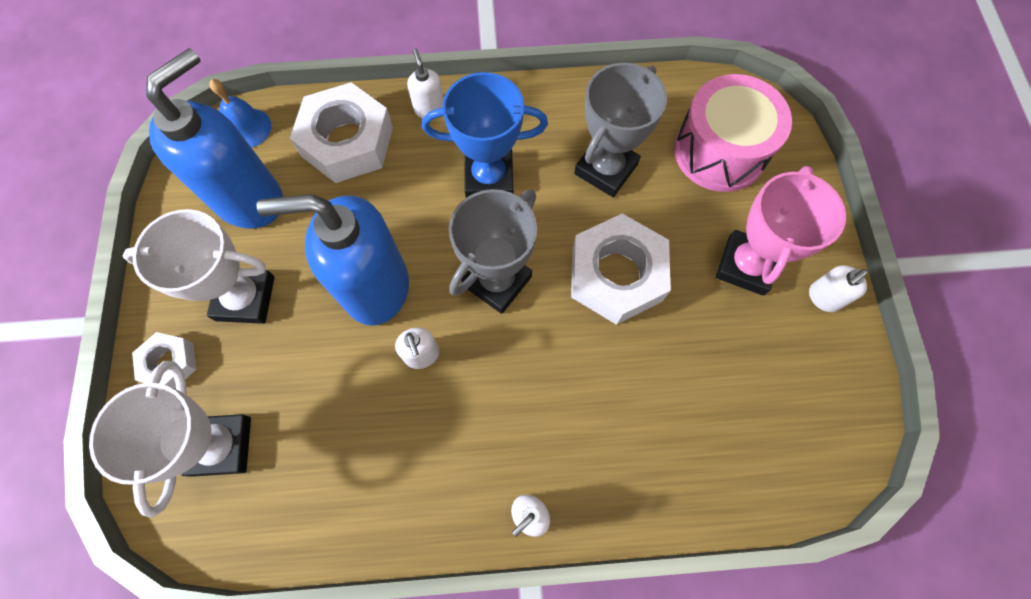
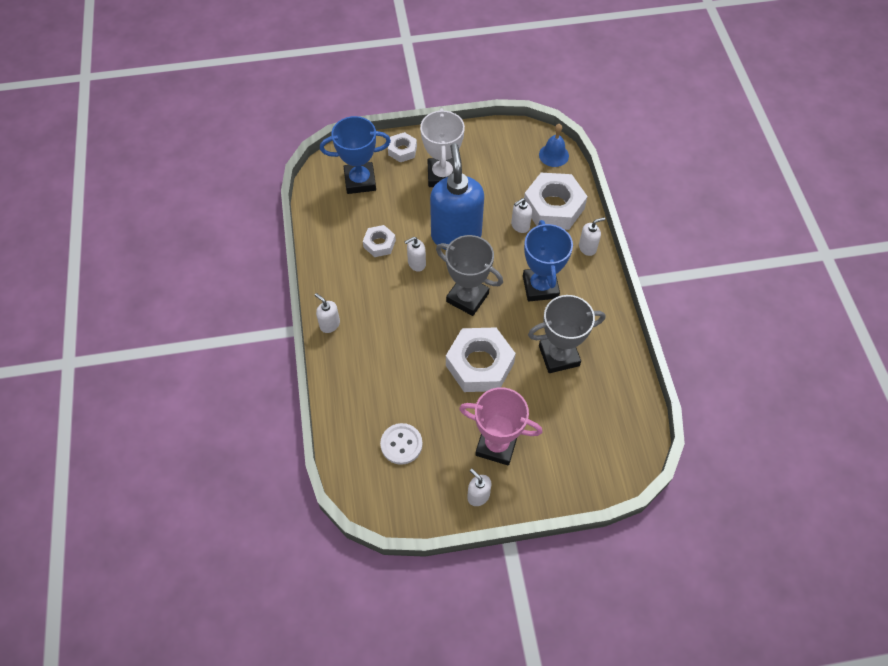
camera: 85 degrees right, 10 degrees down
(221, 446) = (360, 181): white trophy -> blue trophy
(250, 199) = (505, 166): blue soap dispenser -> none
(371, 416) = (379, 244): none -> white nut
(374, 191) = (520, 226): none -> white soap dispenser
(606, 169) = (559, 356): grey trophy -> grey trophy turned 45 degrees counterclockwise
(719, 151) = (587, 430): pink drum -> none
(750, 401) = (401, 444): none -> white button

